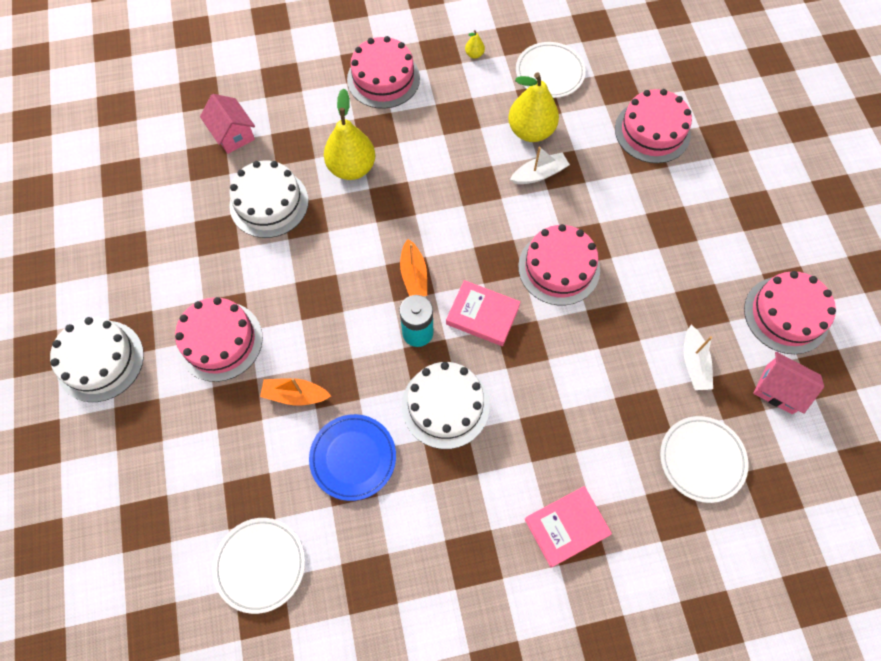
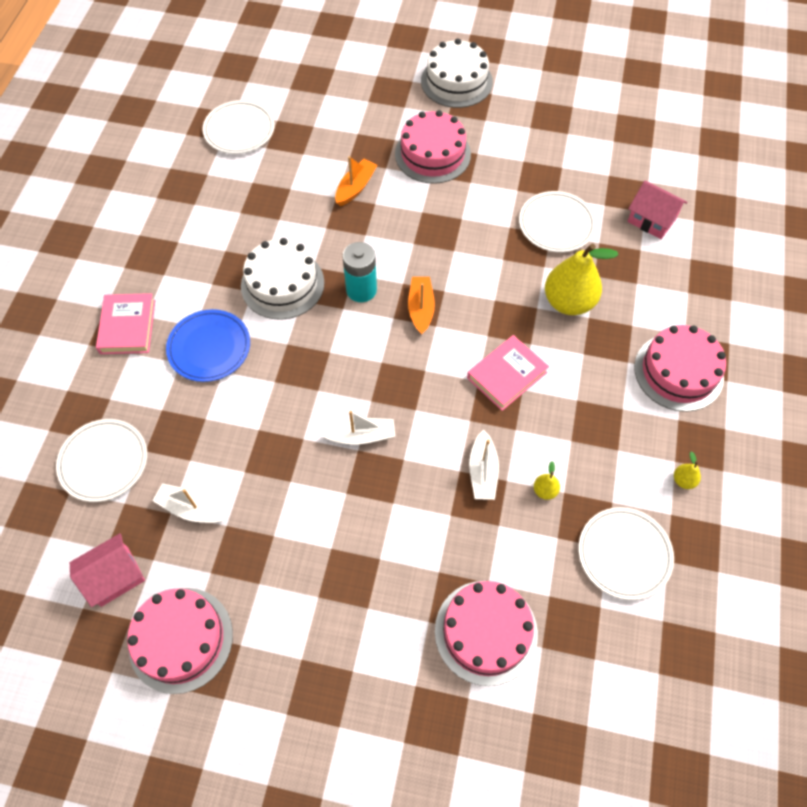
camera: 115 degrees right, 5 degrees down
(233, 134) = (651, 220): pink house -> pink house turned 45 degrees clockwise
(269, 203) = (556, 224): white cake -> white plate
(353, 458) = (280, 207): blue plate -> blue plate (209, 348)
(414, 275) = (421, 309): orange boat -> orange boat turned 75 degrees clockwise
(482, 315) = (349, 347): pink book -> pink book (506, 375)
(531, 131) = (545, 490): yellow pear -> yellow pear, size x0.42
(559, 268) = (361, 436): pink cake -> white boat

